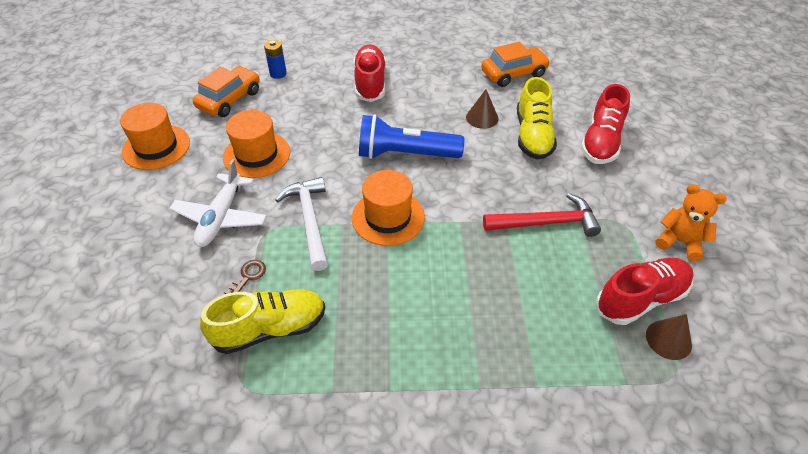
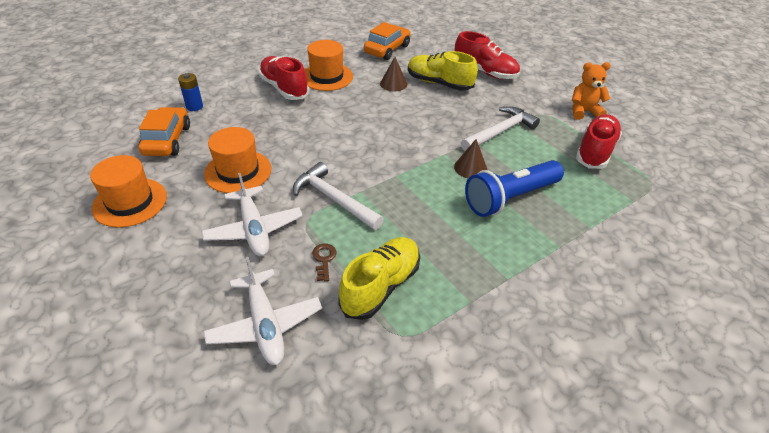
camera: 35 degrees left, 5 degrees down
(153, 310) = (265, 324): none -> white plane
(388, 217) = (392, 172): orange hat -> orange hat (326, 77)
(405, 154) = (362, 126): blue flashlight -> blue flashlight (510, 198)
(533, 136) = (439, 83): yellow shoe -> yellow shoe turned 150 degrees clockwise
(546, 223) = (500, 132): red hammer -> white hammer
(601, 142) = (485, 72): red shoe -> red shoe turned 45 degrees counterclockwise
(668, 339) = (630, 166): brown cone -> brown cone (470, 168)

